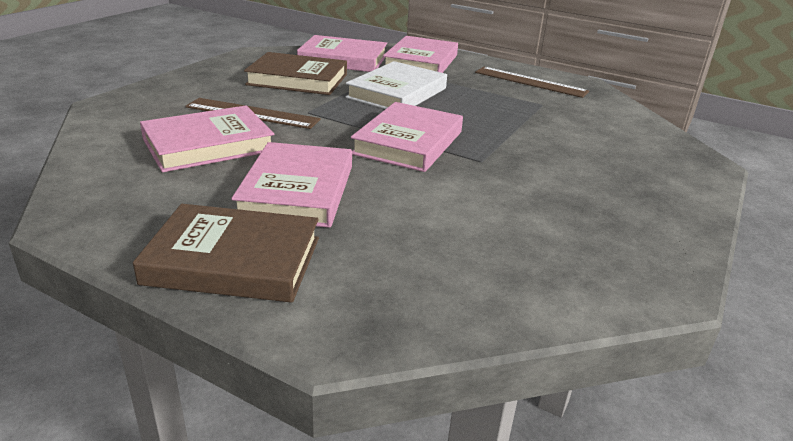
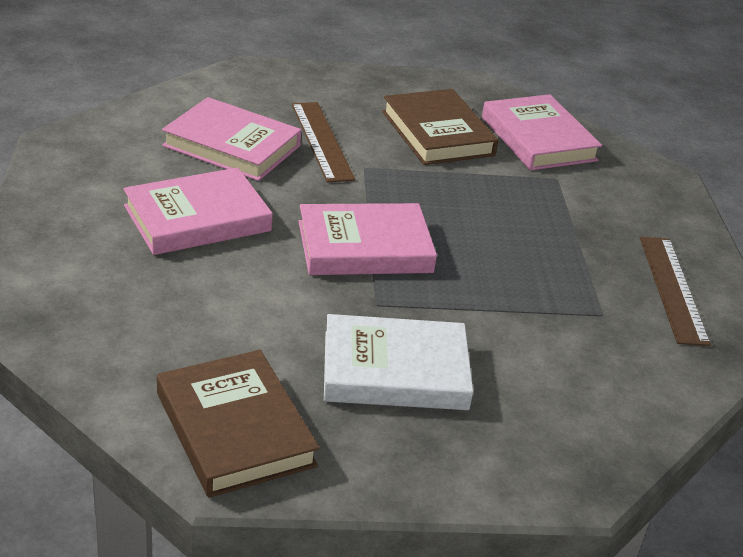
camera: 55 degrees right, 5 degrees up
(233, 261) = (66, 229): brown book -> brown book (234, 429)
(397, 93) = (488, 203): white book -> white book (395, 371)
(421, 62) = (615, 190): pink book -> none

